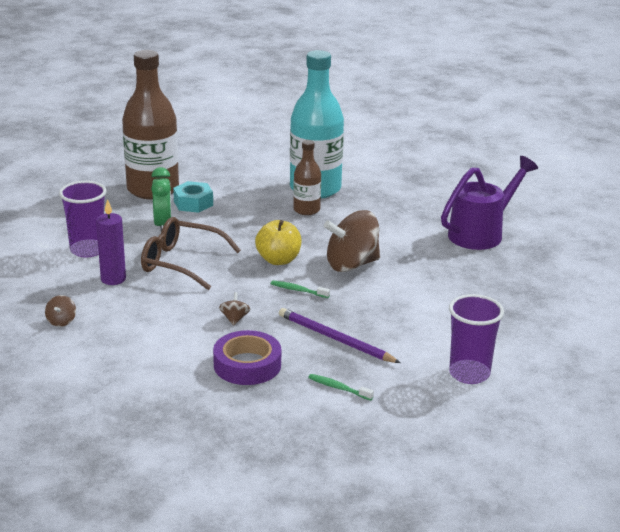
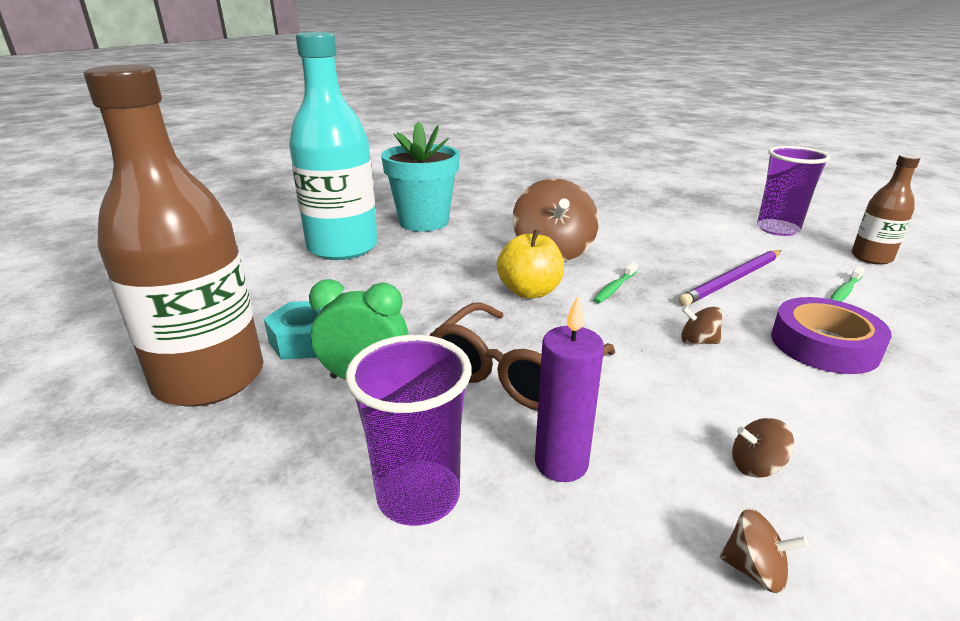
camera: 75 degrees left, 0 degrees up
(121, 327) = (756, 466): none -> brown spinning top
(306, 210) = (397, 259): brown bottle -> brown bottle (871, 258)
(380, 209) = (424, 222): none -> turquoise flower pot
(481, 233) = (504, 191): purple watering can -> none

